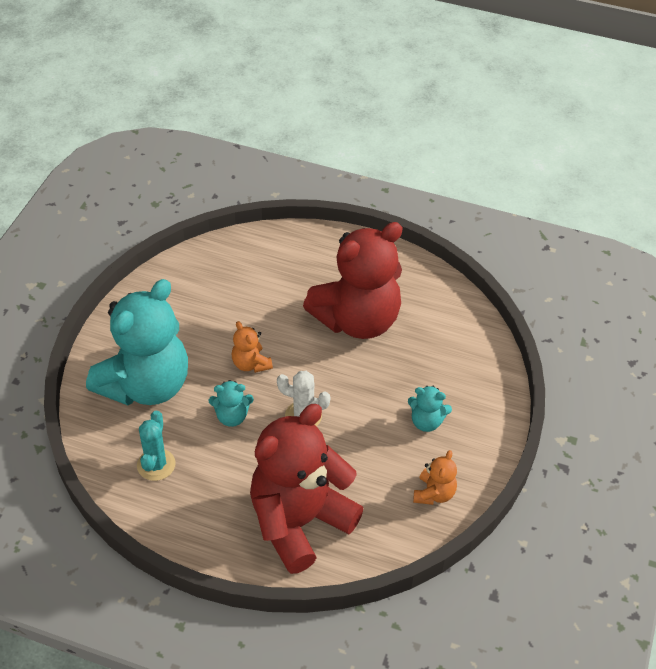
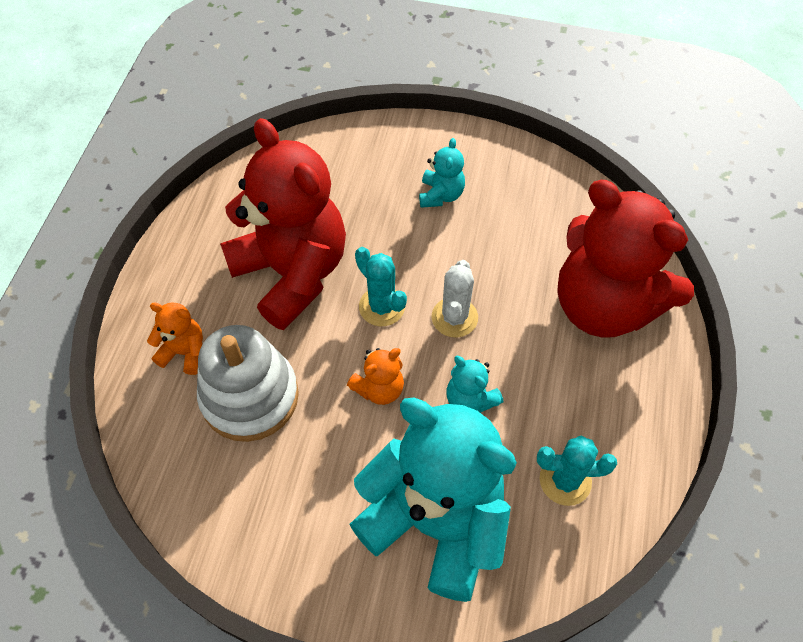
camera: 95 degrees left, 10 degrees up
(232, 416) = (470, 399): turquoise teddy bear -> turquoise teddy bear turned 150 degrees clockwise
(258, 293) = (250, 396): none -> white stacking toy
(319, 371) = (382, 307): none -> turquoise cactus
(434, 493) = (534, 184): orange teddy bear -> orange teddy bear (184, 352)

